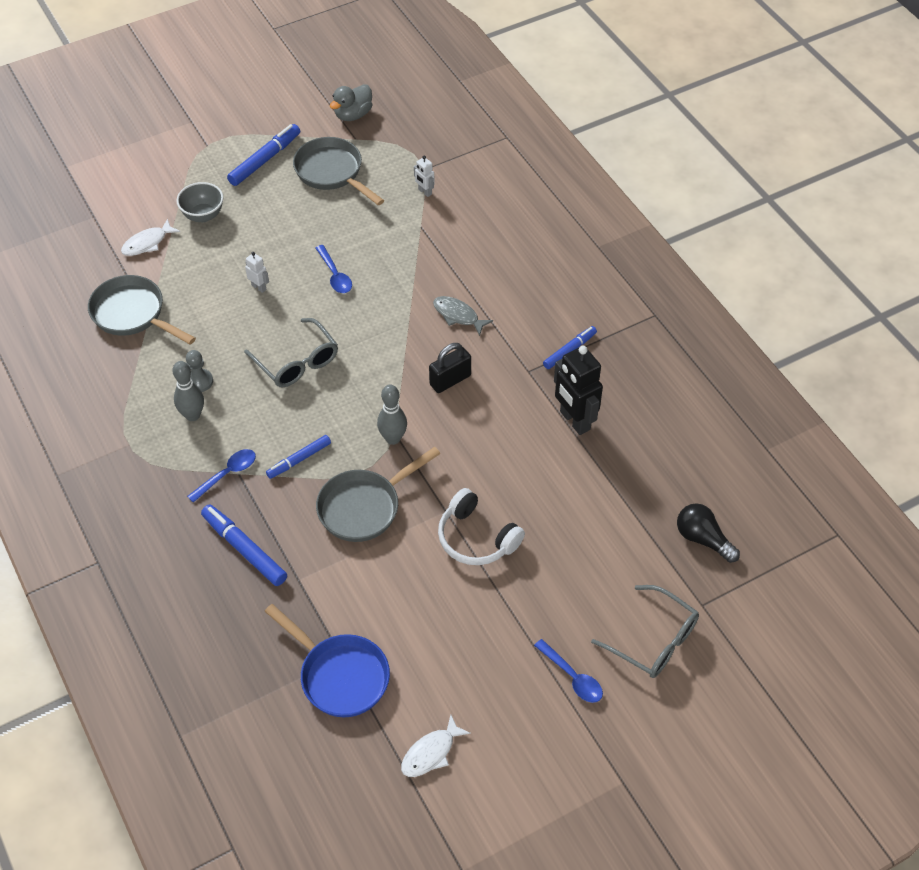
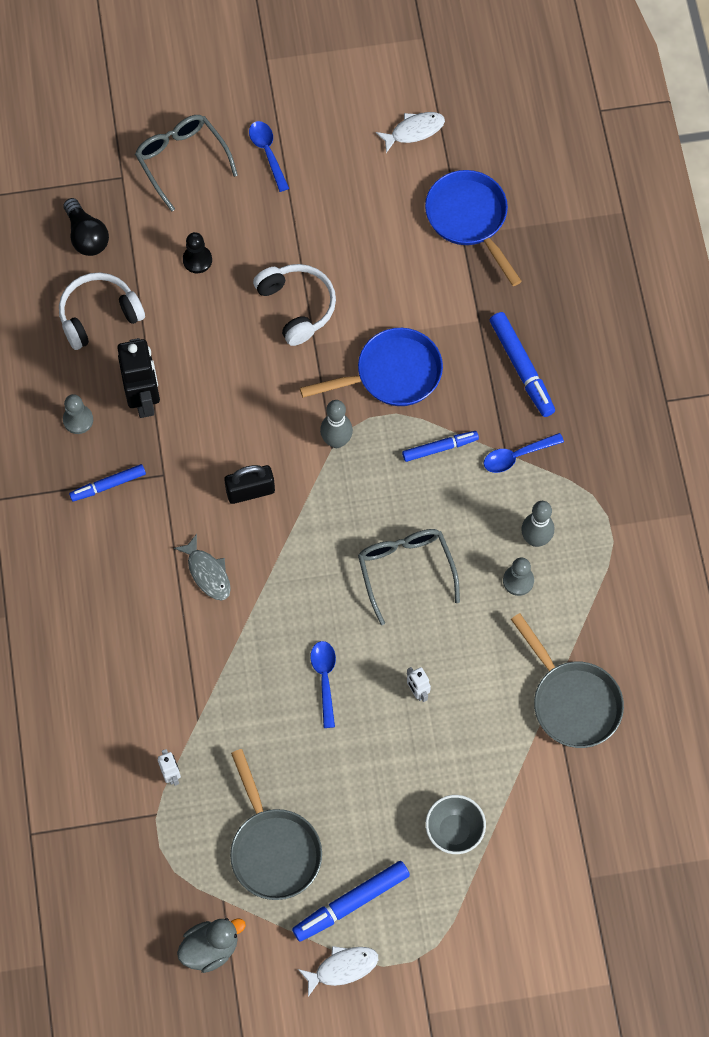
camera: 160 degrees left, 15 degrees up
(147, 243) = (532, 808): white fish -> white fish (342, 968)
(364, 507) = (392, 374): grey pan -> blue pan
(589, 550) = (197, 260): none -> black pawn
(621, 389) = (78, 420): none -> grey pawn
(652, 475) = (99, 315): none -> white headphones

